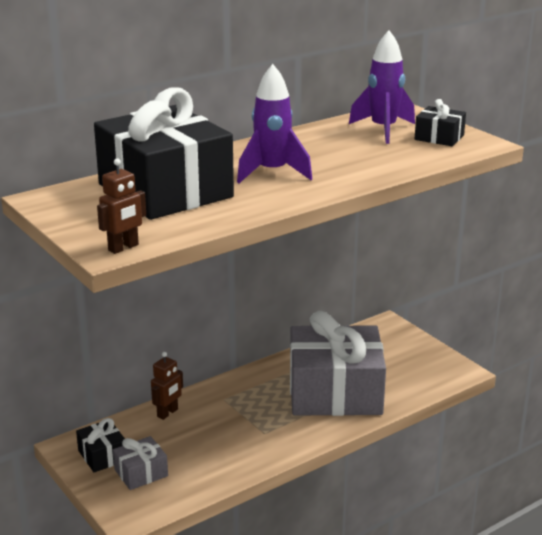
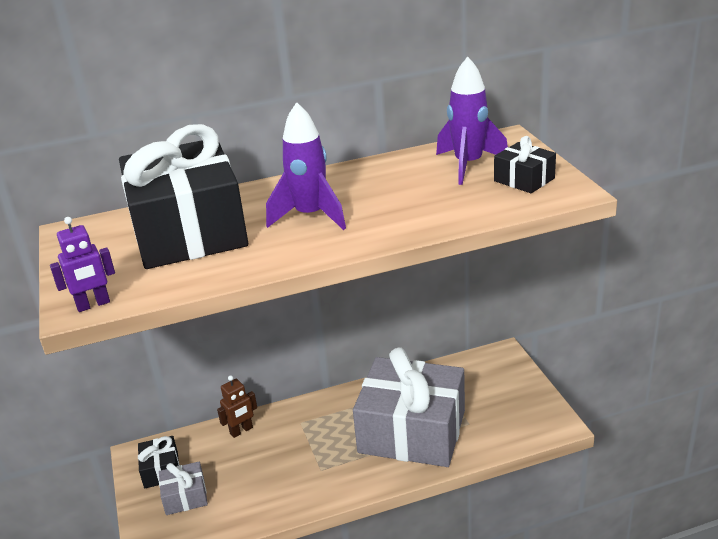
camera: 20 degrees right, 5 degrees up
(123, 248) = (93, 305): brown robot -> purple robot

